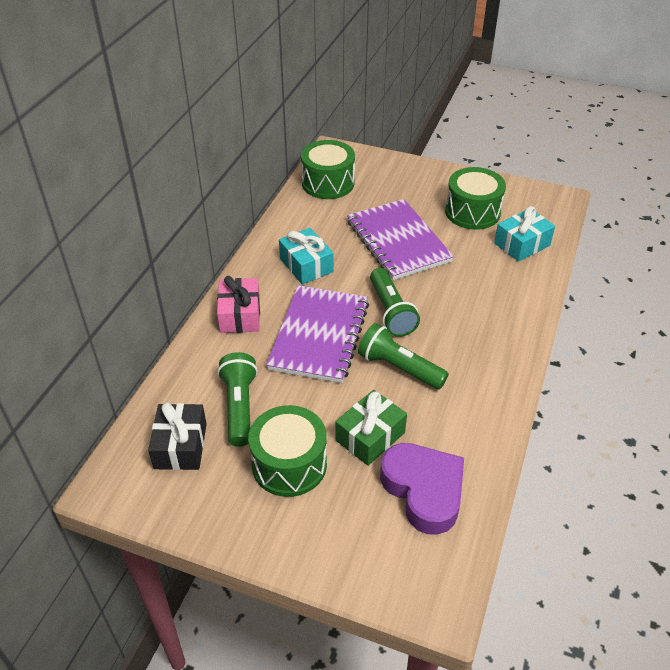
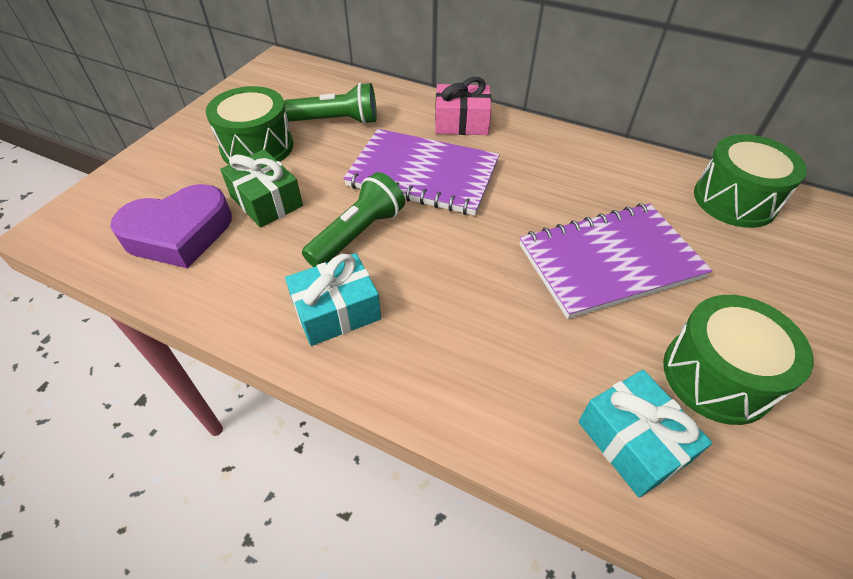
camera: 95 degrees right, 5 degrees up
(180, 446) = (304, 92): black gift -> none
(306, 265) = (546, 171): turquoise gift -> turquoise gift (336, 311)
(391, 312) = (457, 237): green flashlight -> none

